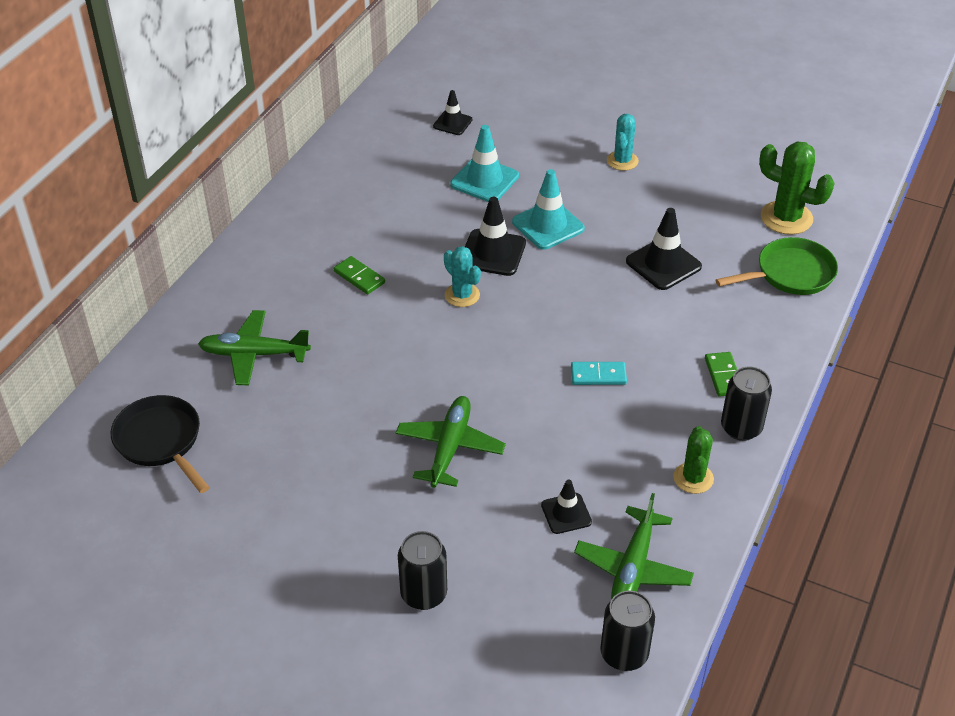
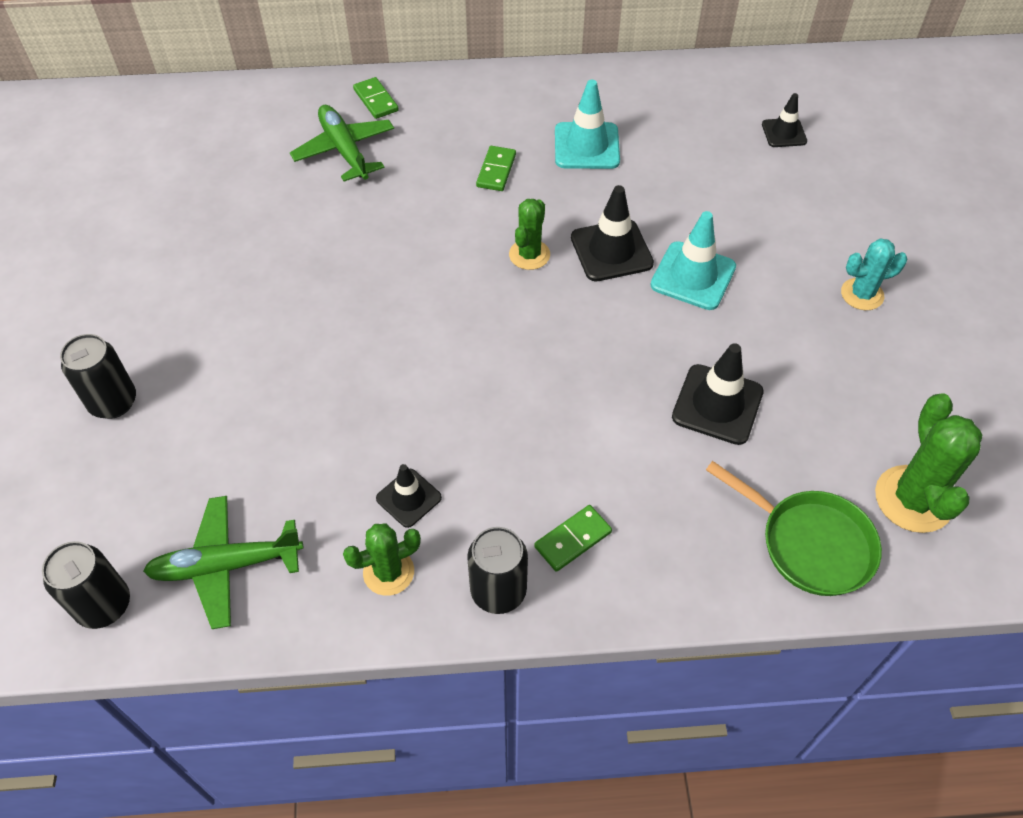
camera: 60 degrees right, 10 degrees up
(161, 441) = (206, 145): black pan -> none
(210, 313) = (376, 100): none -> green domino
(450, 447) = (311, 339): green plane -> none
(462, 295) = (529, 255): turquoise cactus -> green cactus
(484, 180) = (718, 196): turquoise traffic cone -> turquoise traffic cone (586, 146)
(566, 513) = (273, 473): black traffic cone -> black traffic cone (408, 498)
(598, 375) = (491, 417): turquoise domino -> none

